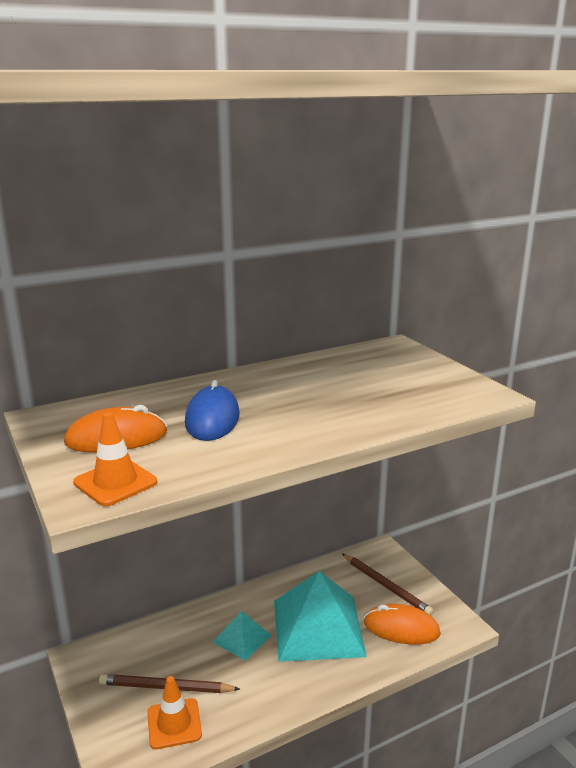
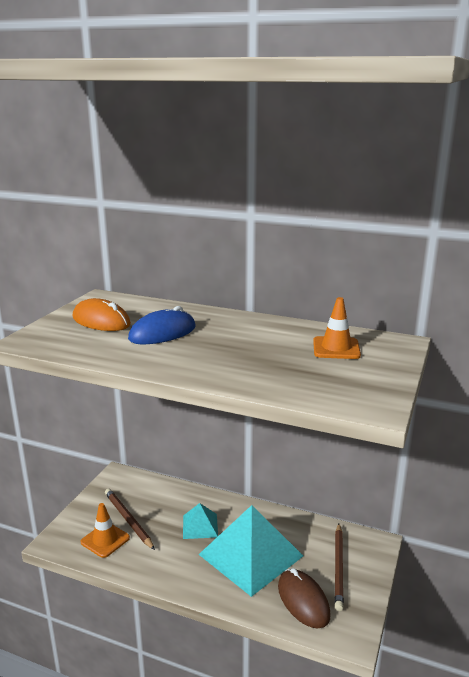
camera: 50 degrees right, 0 degrees up
(115, 482) = (51, 340): orange traffic cone -> orange traffic cone (336, 348)
(401, 628) = (303, 601): orange mouse -> brown mouse

